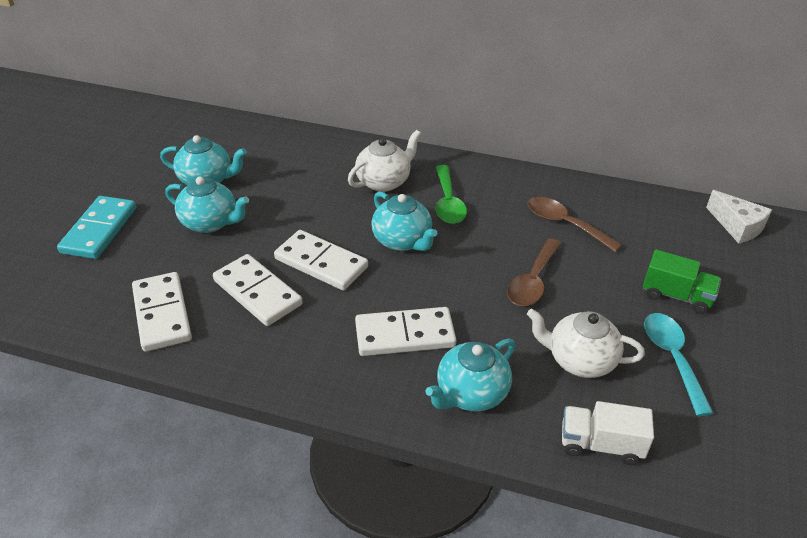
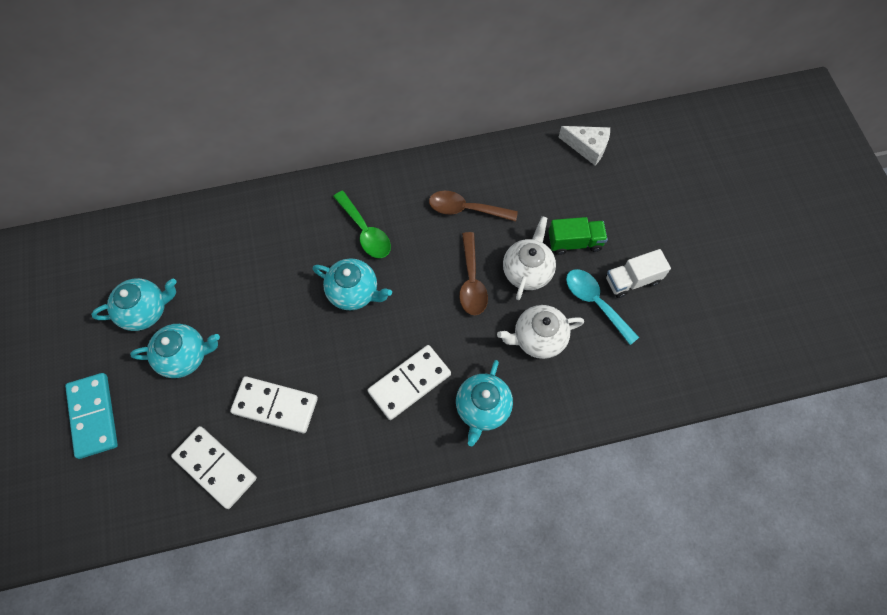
camera: 30 degrees left, 25 degrees up
(321, 263) = (305, 349): white domino -> none
(384, 181) = (300, 234): white teapot -> white teapot (527, 271)
(600, 445) = (583, 401): white truck -> white truck (632, 280)

